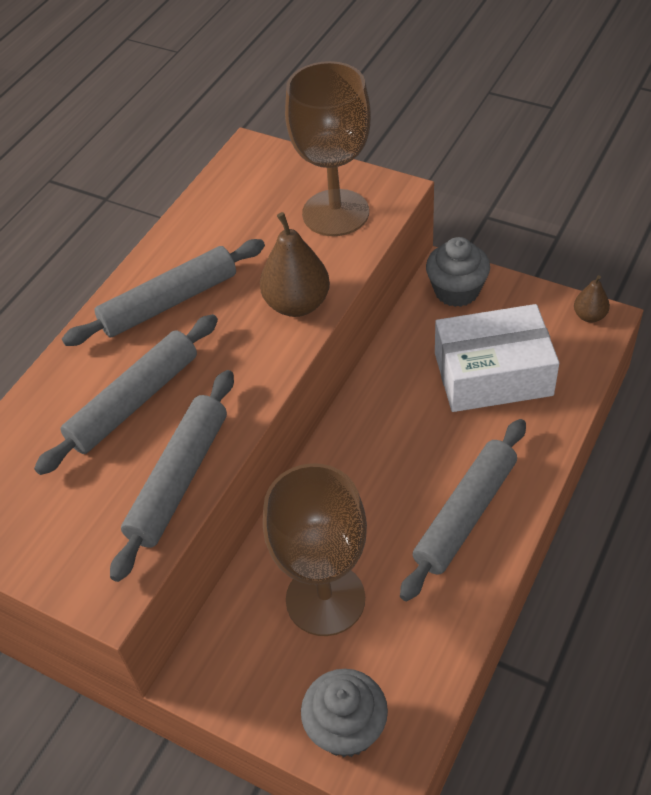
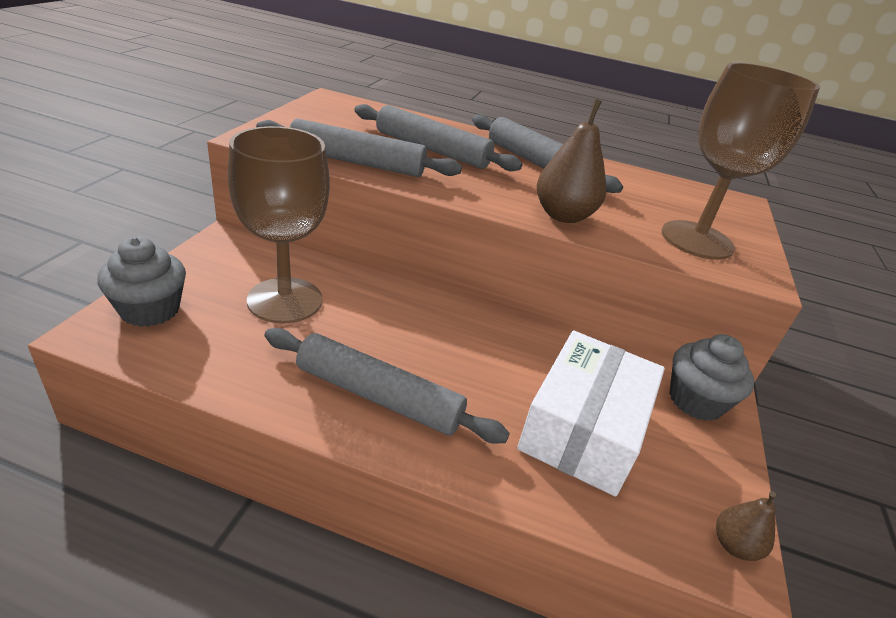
camera: 70 degrees right, 15 degrees down
(493, 374) = (583, 429): white box -> white box turned 45 degrees clockwise

